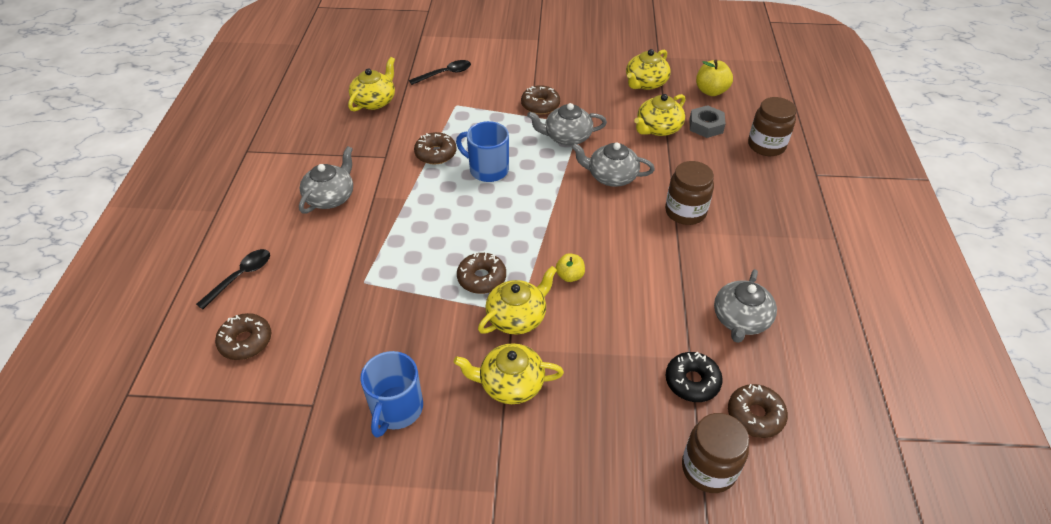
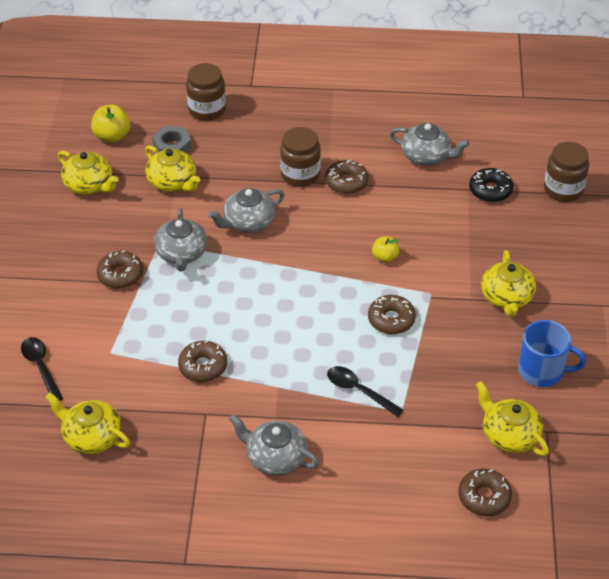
camera: 90 degrees left, 0 degrees up
(240, 277) = (400, 520): black spoon -> black spoon (359, 391)
(488, 170) = (233, 319): blue mug -> none
(517, 317) = (435, 293): yellow teapot -> yellow teapot (509, 435)
(611, 176) = (248, 222): grey teapot -> grey teapot turned 45 degrees clockwise
(755, 415) = (515, 160): brown donut -> brown donut (346, 182)

